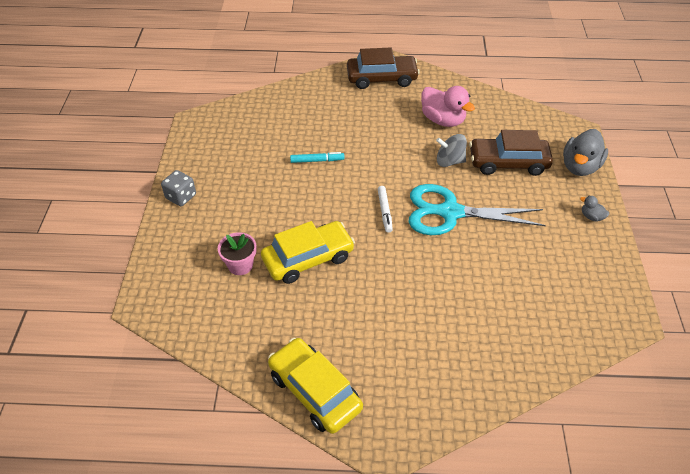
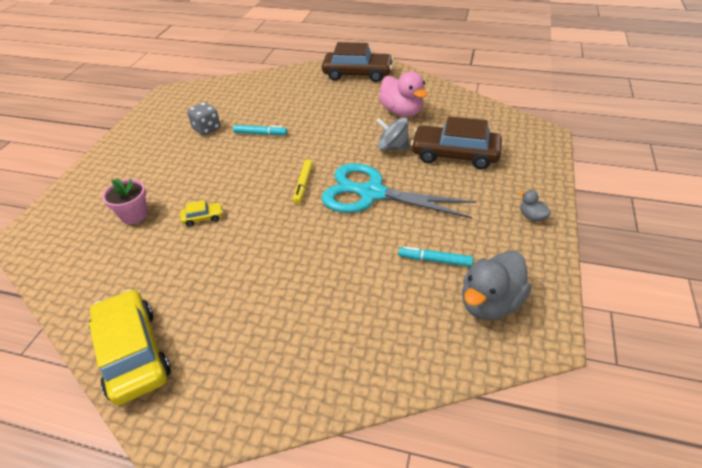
camera: 15 degrees right, 5 degrees down
(181, 197) = (118, 150): grey dice -> grey dice (206, 129)
(308, 258) = (203, 218): yellow car -> yellow car, size x0.43
(385, 211) = (303, 184): white marker -> yellow marker
(527, 269) = (435, 260): none -> turquoise marker
(580, 167) = (534, 167): grey duck -> grey duck (490, 303)

